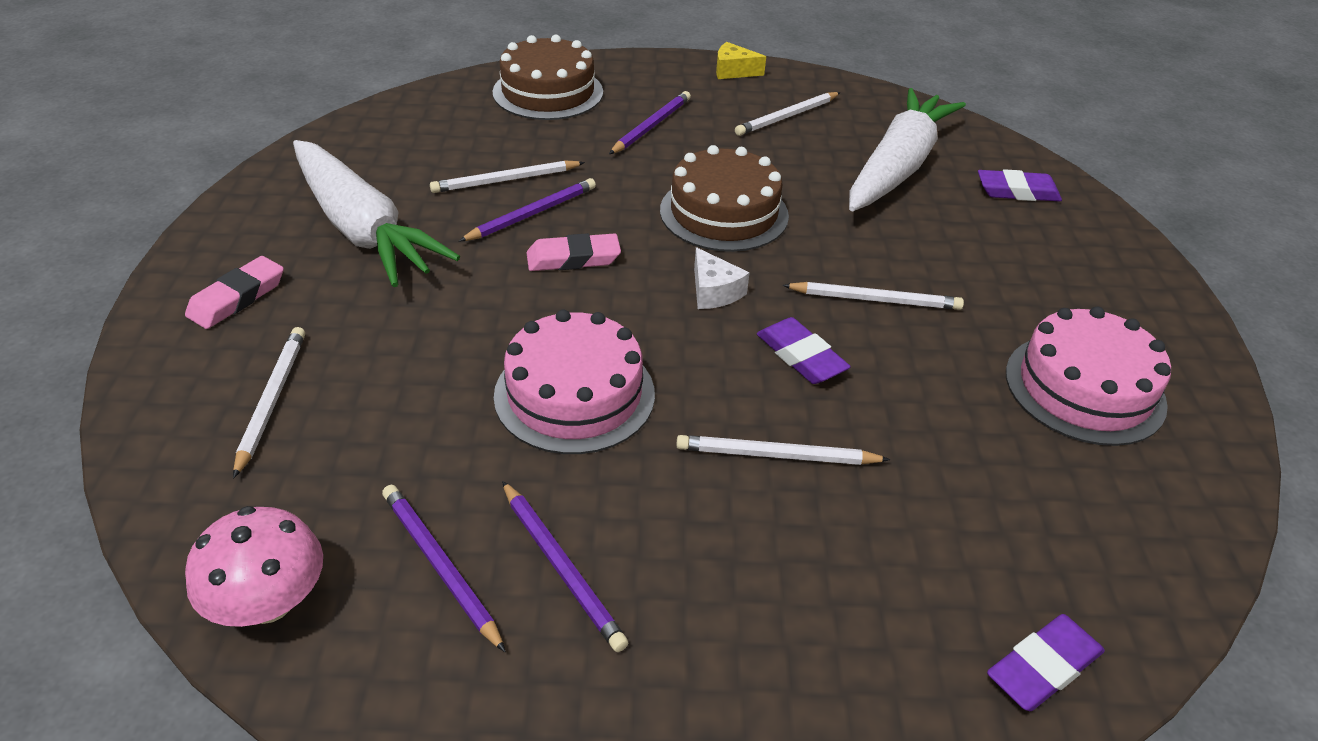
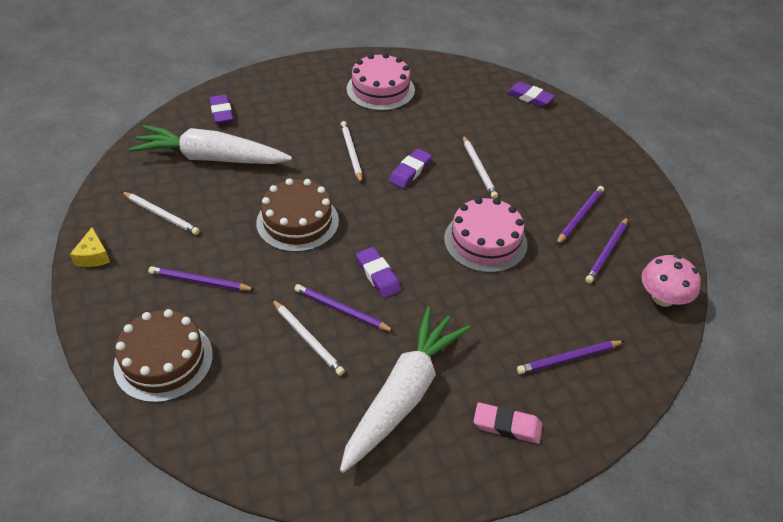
camera: 110 degrees left, 5 degrees up
(271, 400) = (569, 359): white pencil -> purple pencil
(573, 258) = (378, 275): pink eraser -> purple eraser
(714, 291) = (377, 210): white cheese -> none

